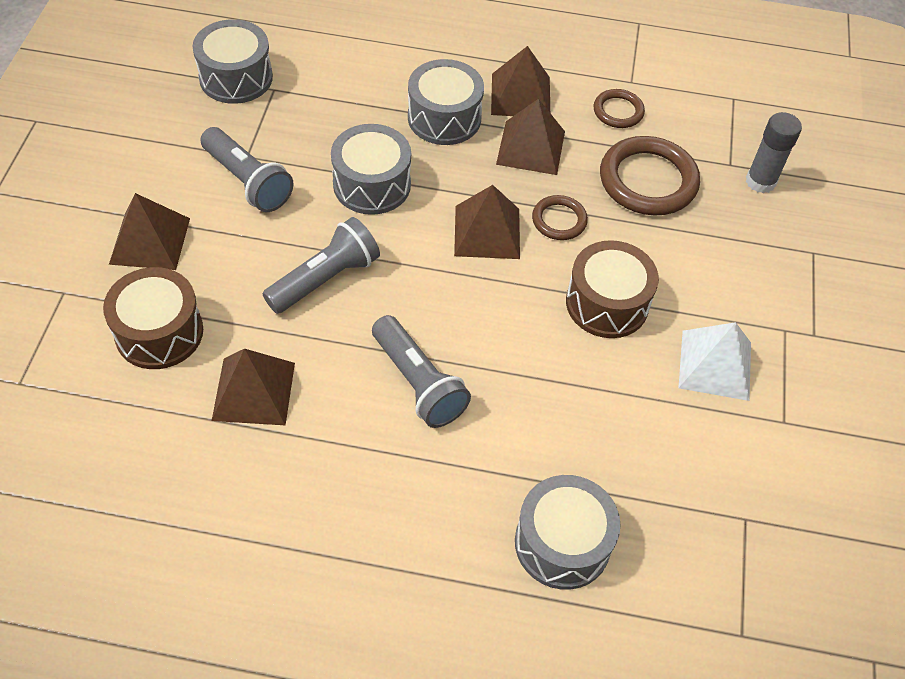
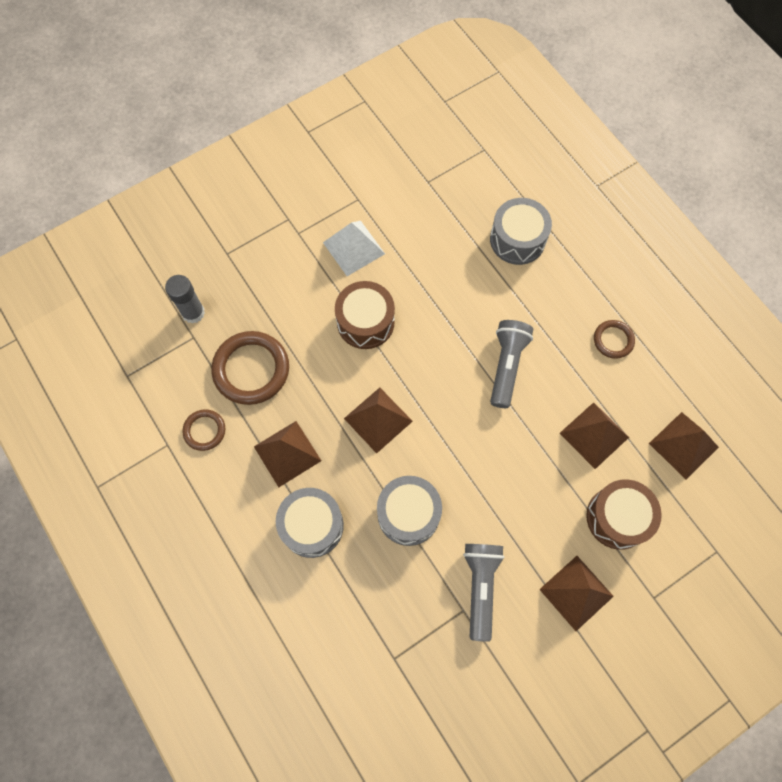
camera: 130 degrees left, 15 degrees up
(236, 77) = (409, 696): grey drum -> none
(325, 279) = (497, 471): grey flashlight -> none
(520, 95) = (245, 499): brown pyramid -> brown pyramid (683, 445)
(559, 220) = (331, 390): brown ring -> brown ring (613, 340)

